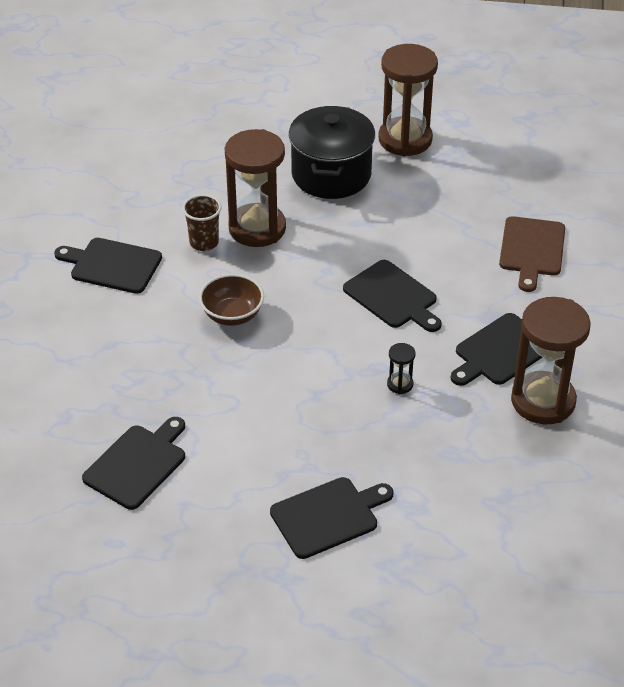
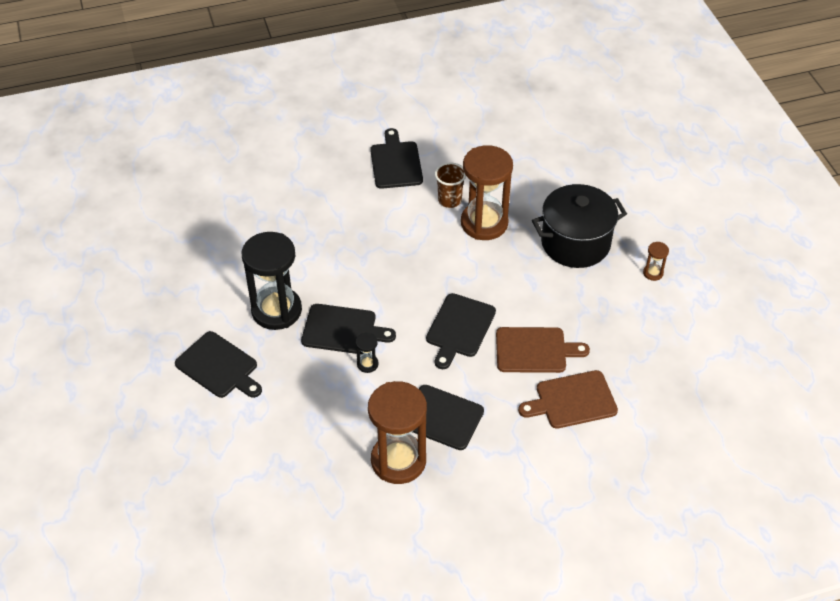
camera: 65 degrees right, 5 degrees up
(138, 464) = (219, 249): black cutting board -> black cutting board (343, 330)
(232, 315) = (384, 244): brown bowl -> none
(273, 438) = (276, 310): none -> black hourglass
(405, 139) = (653, 273): brown hourglass -> brown hourglass, size x0.41
(454, 253) = (535, 350): none -> brown cutting board

